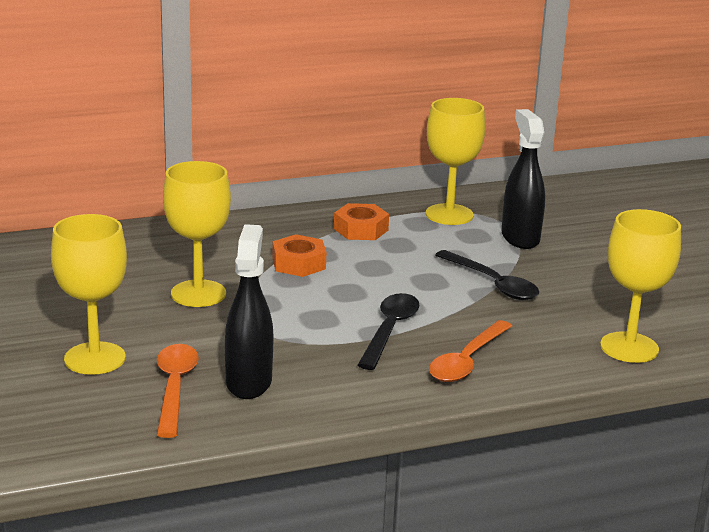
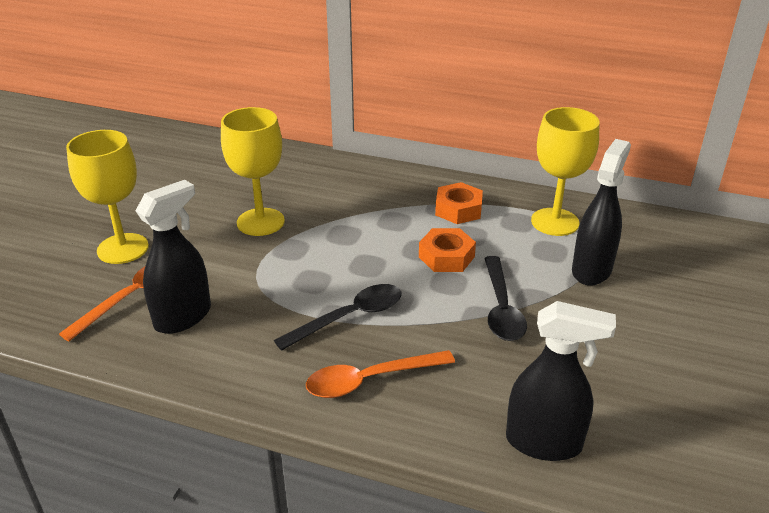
camera: 40 degrees right, 10 degrees up
(299, 263) = (367, 223): orange nut -> orange nut (446, 257)
(629, 347) = (544, 443): yellow goblet -> black spray bottle

